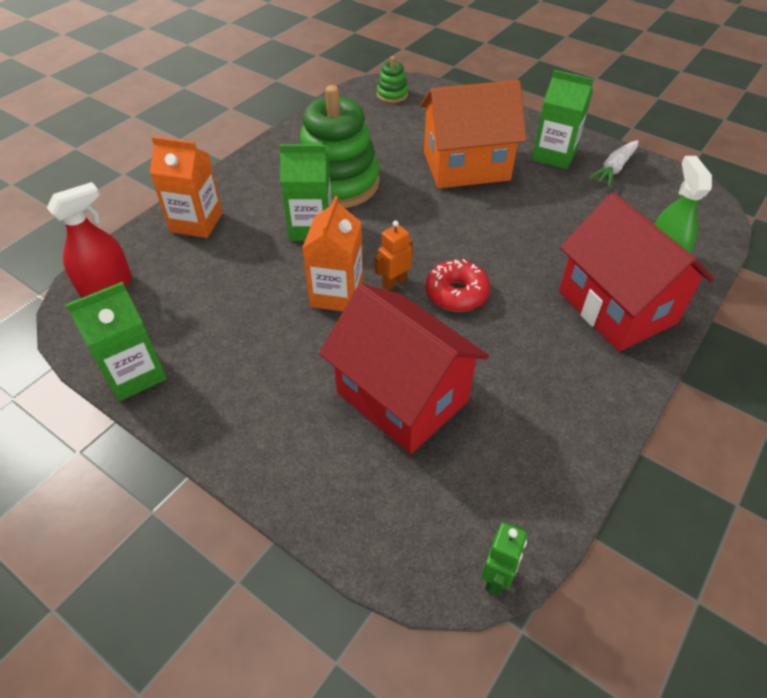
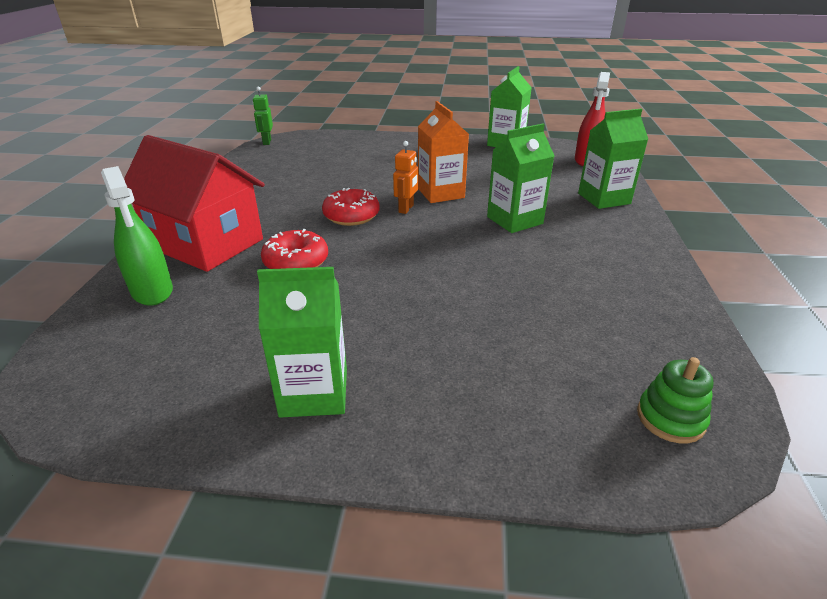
camera: 150 degrees right, 15 degrees down
(196, 222) = (604, 198): orange carton -> green carton
(338, 183) = (545, 259): green stacking toy -> none
(402, 397) = (351, 169): red house -> none
(466, 166) = (430, 326): orange house -> none
(535, 251) = (296, 262): none -> red donut
(614, 169) = (207, 402): white carrot -> none

